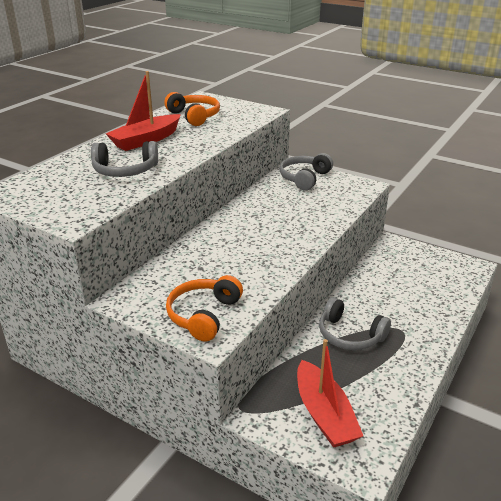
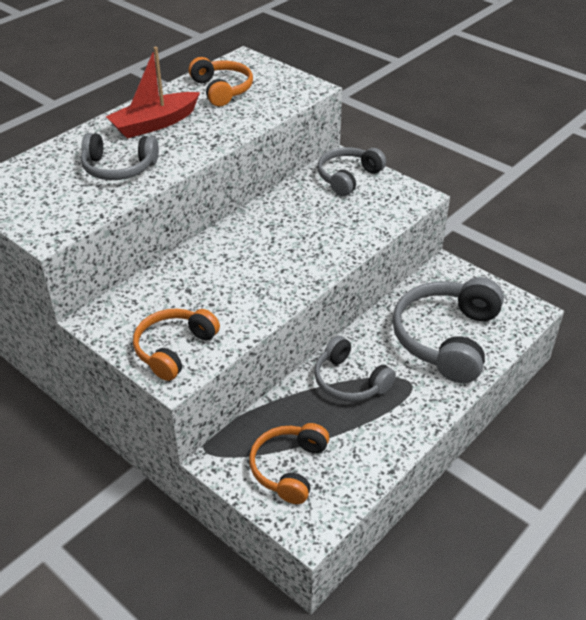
camera: 10 degrees right, 10 degrees up
(324, 414) = (289, 468): red boat -> orange headphones
(416, 293) = (446, 338): none -> grey headphones

